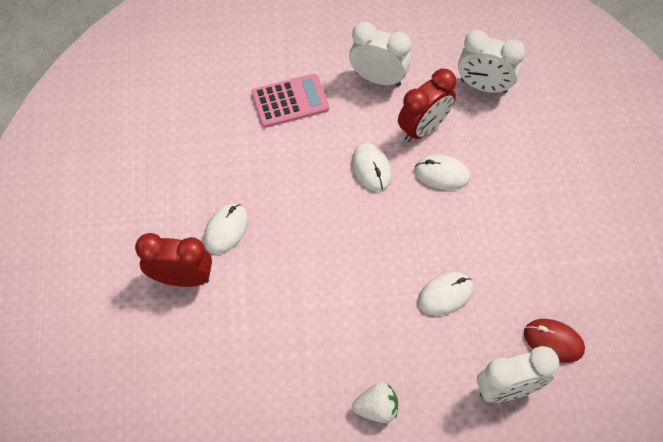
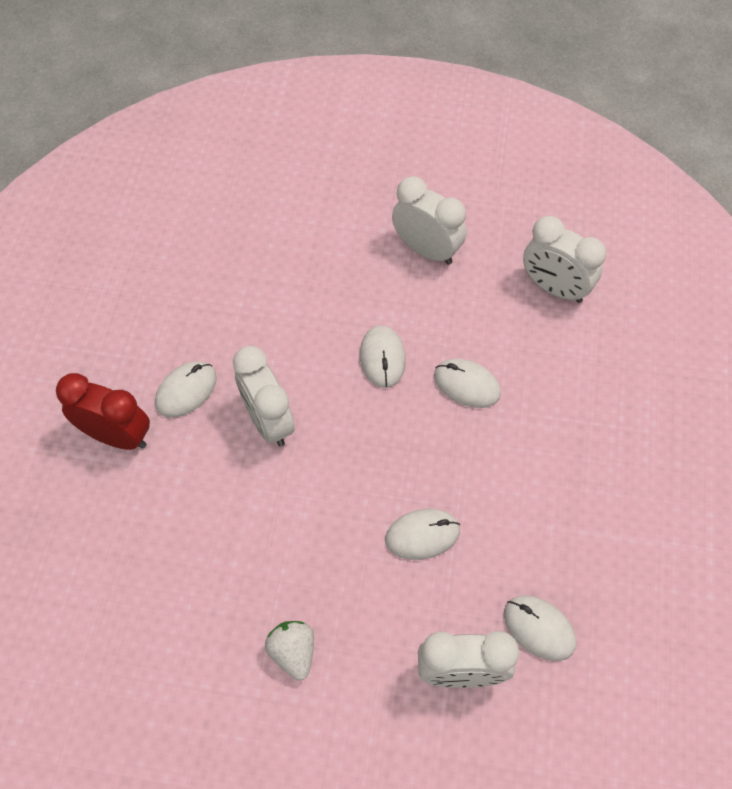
camera: 15 degrees right, 0 degrees up
(290, 101) = (311, 254): pink calculator -> none
(299, 237) = (268, 421): none -> white clock
(376, 408) = (293, 652): white strawberry -> white strawberry turned 120 degrees counterclockwise
(423, 128) = (462, 323): red clock -> none
(553, 341) = (539, 628): red mouse -> white mouse

